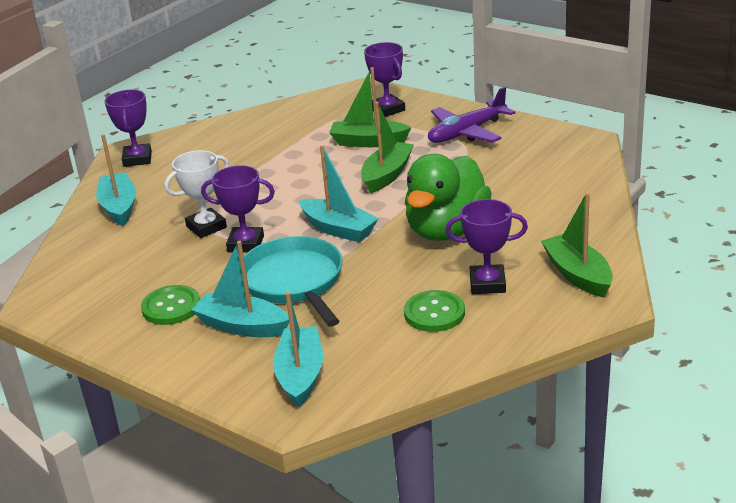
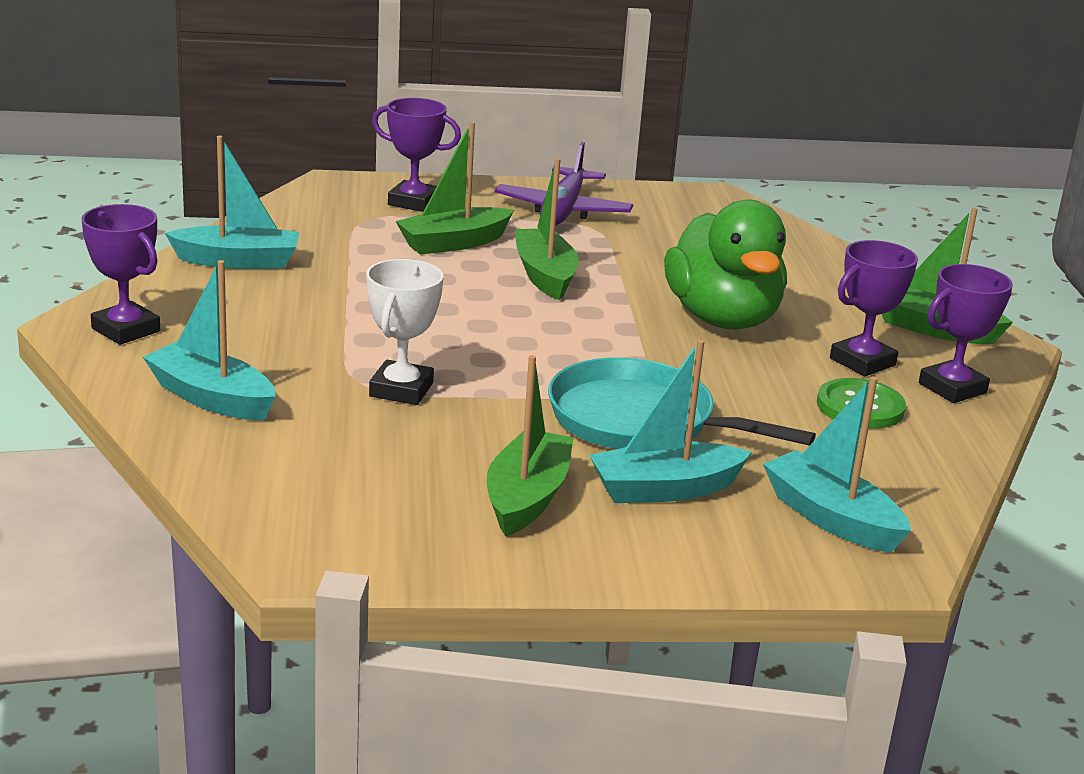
camera: 45 degrees left, 5 degrees down
(171, 307) = (527, 497): green button -> green boat
(246, 244) = (496, 396): purple trophy -> purple trophy (952, 388)
(338, 229) = (591, 348): turquoise boat -> turquoise boat (238, 261)

